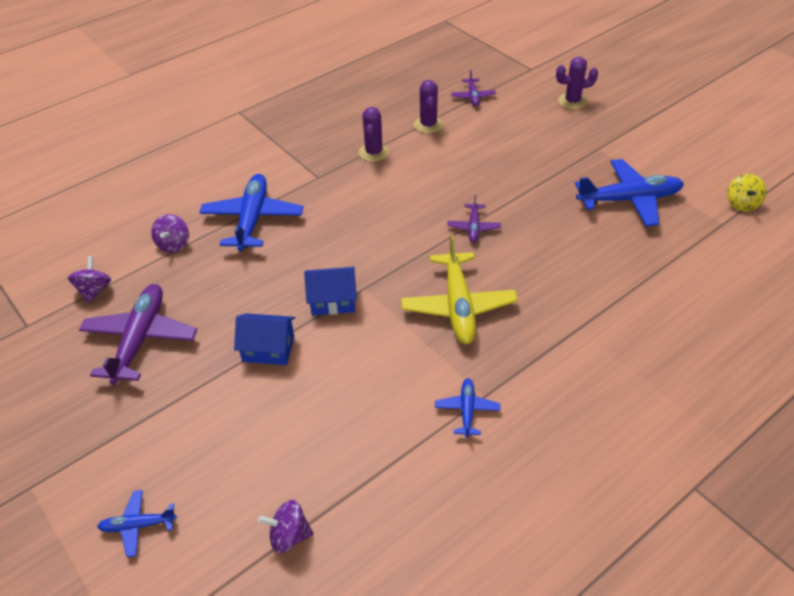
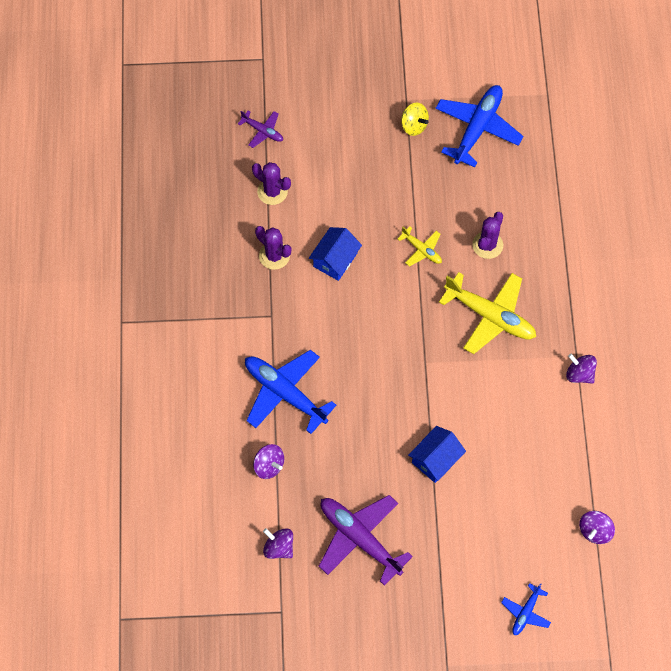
camera: 55 degrees left, 20 degrees up
(333, 300) = (421, 391): blue house -> blue house (335, 260)
(467, 410) = (579, 374): blue plane -> purple spinning top
(473, 227) = (421, 250): purple plane -> yellow plane
(572, 101) = (334, 67): purple cactus -> purple cactus (487, 245)
(742, 204) = (539, 65): yellow spinning top -> yellow spinning top (414, 125)

